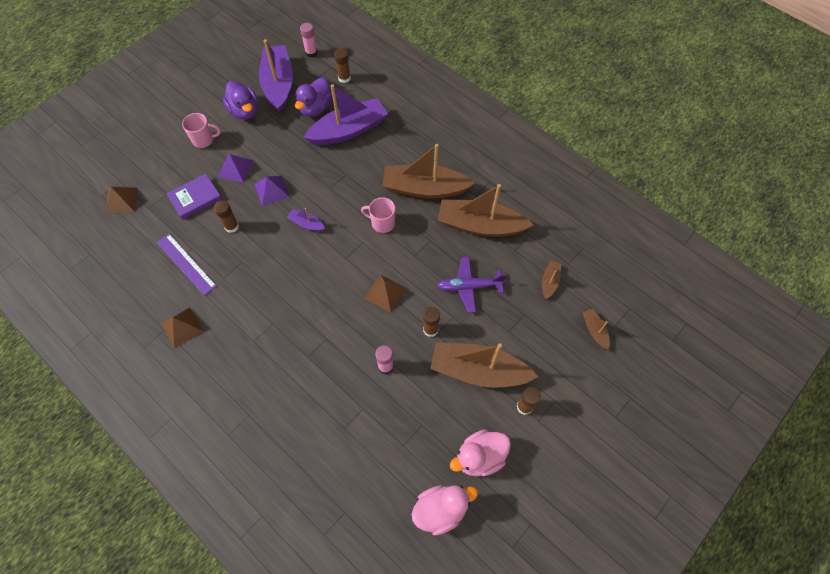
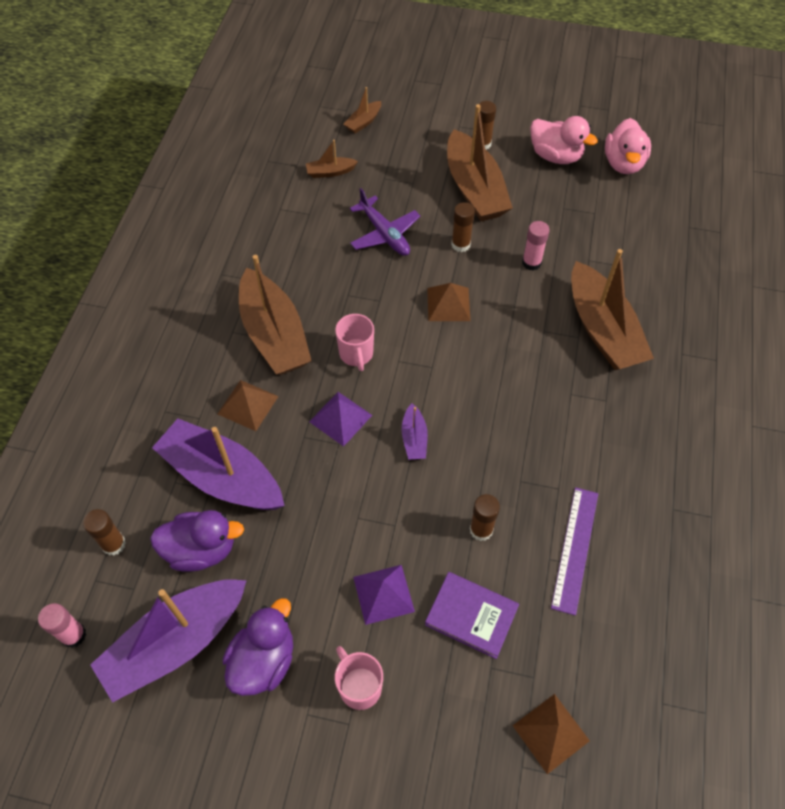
camera: 120 degrees left, 5 degrees down
(182, 327) = (654, 490): brown pyramid -> brown pyramid (247, 405)
(272, 190) = (390, 515): purple pyramid -> purple pyramid (340, 418)
(440, 510) = (623, 163): pink duck -> pink duck turned 120 degrees counterclockwise
(480, 225) = (295, 257): brown boat -> brown boat (603, 329)

